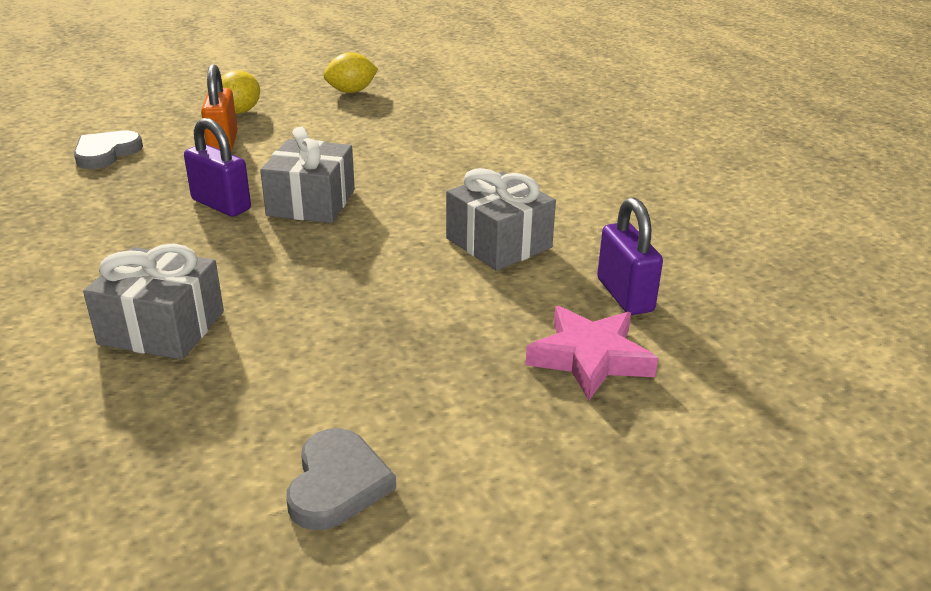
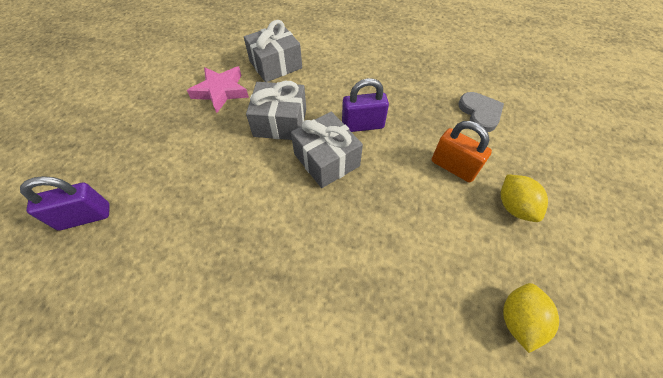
camera: 135 degrees right, 25 degrees up
(337, 483) = (148, 63): grey heart -> none
(498, 243) = (189, 207): grey gift -> grey gift (280, 122)
(590, 358) = (85, 161): pink star -> pink star (221, 91)
(625, 295) = (85, 217): purple padlock -> purple padlock turned 45 degrees counterclockwise

